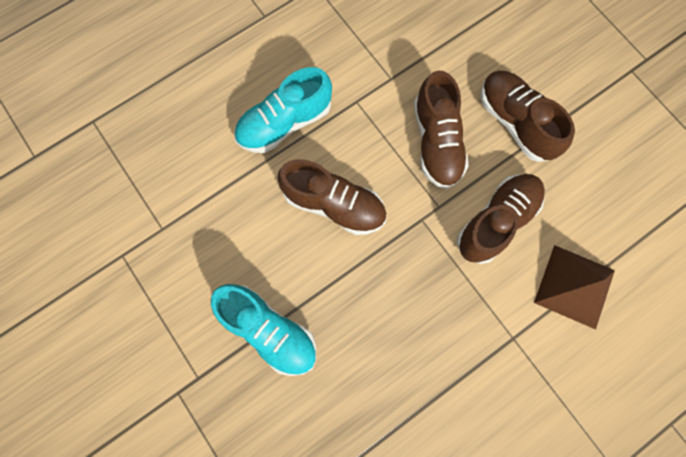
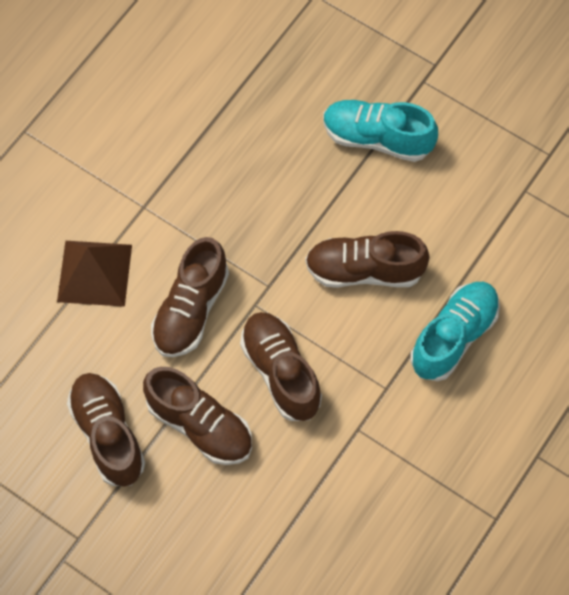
camera: 160 degrees right, 10 degrees down
(592, 139) = (108, 434): none -> brown shoe

